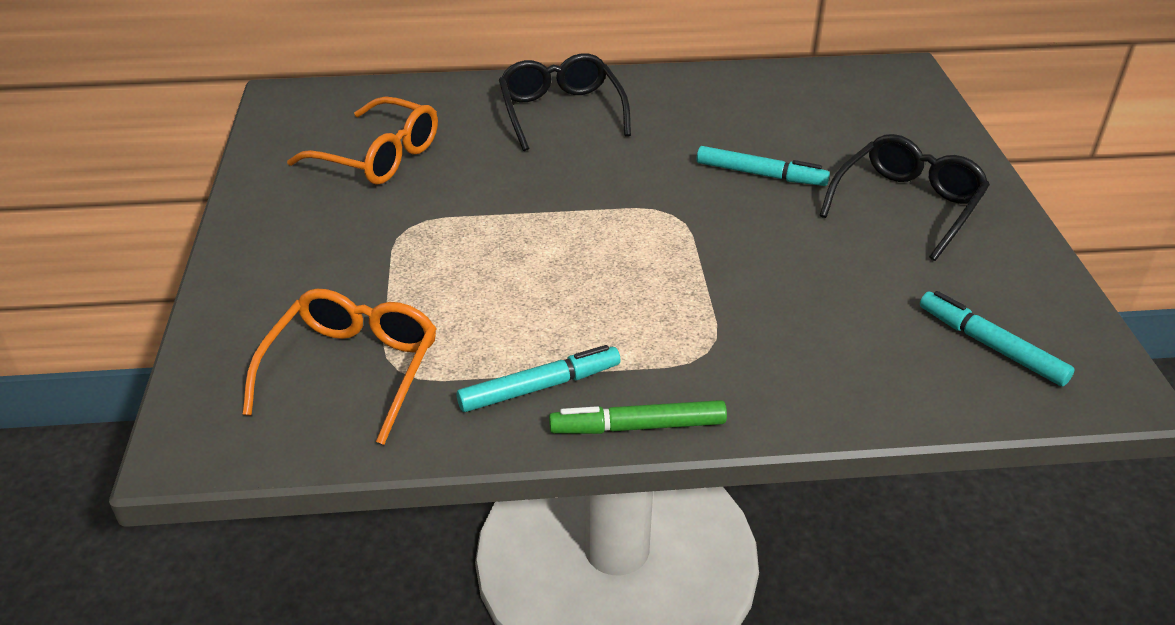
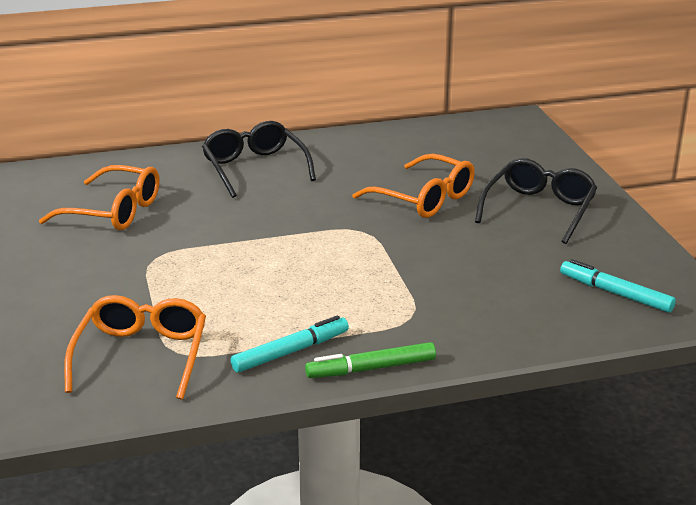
camera: 10 degrees left, 10 degrees down
(760, 174) = (424, 198): turquoise marker -> orange glasses

